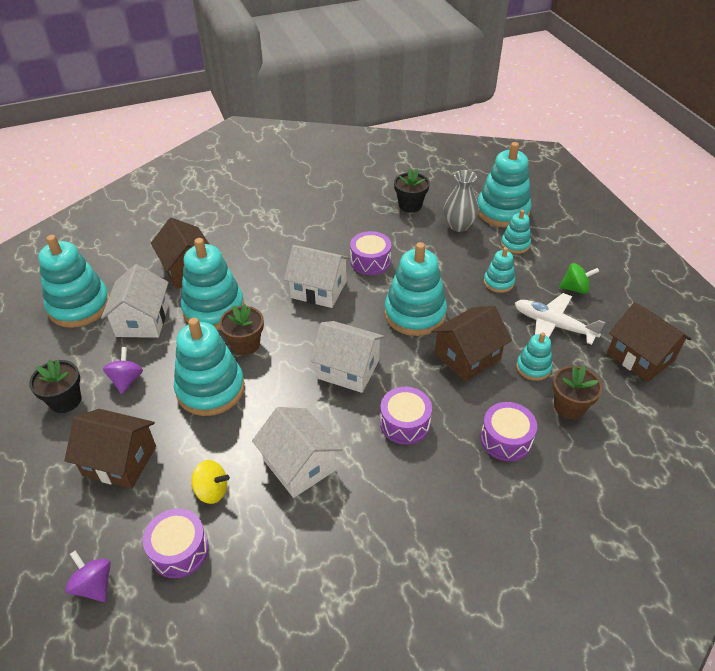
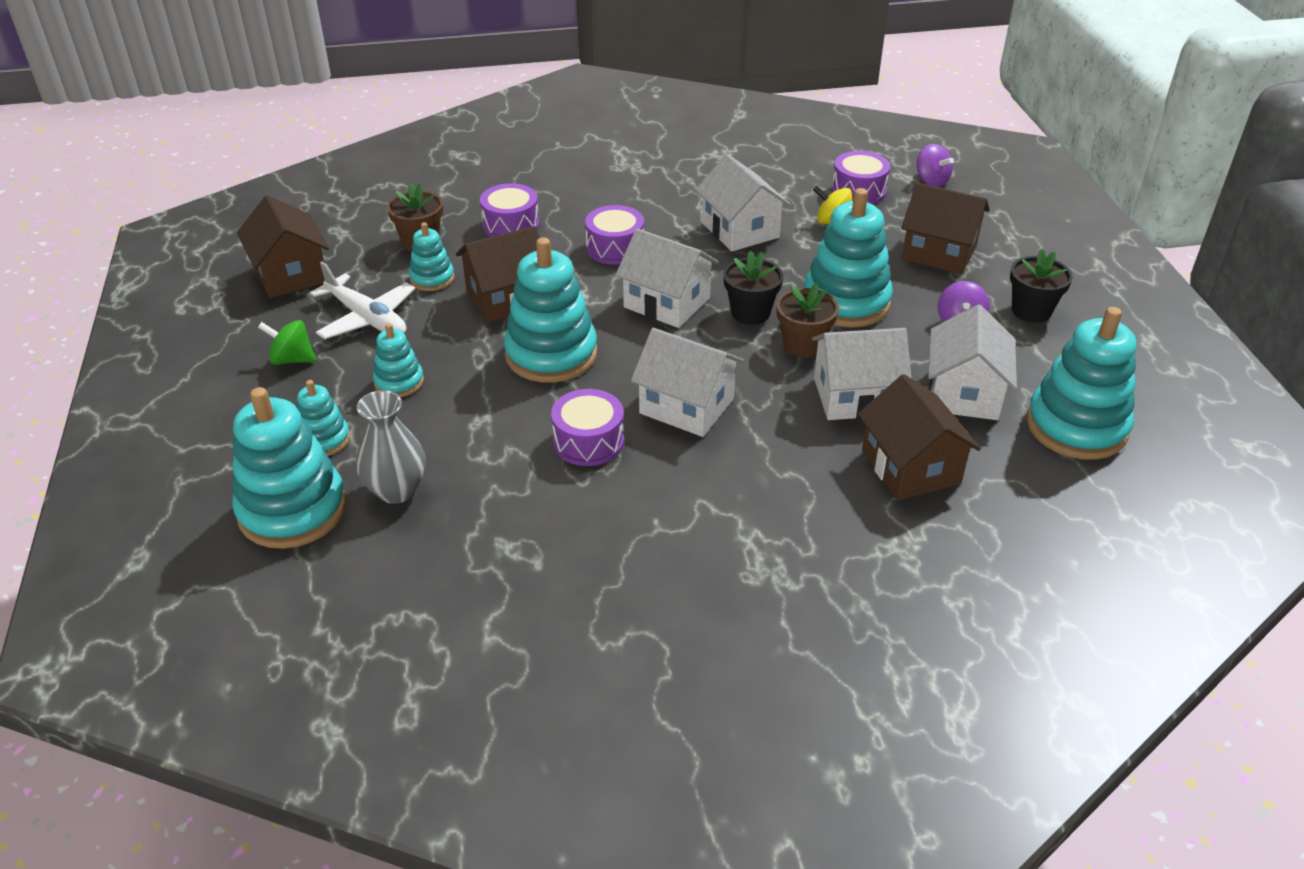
camera: 170 degrees left, 5 degrees down
(214, 309) = (855, 396): turquoise stacking toy -> white house
(410, 205) = (465, 550): black flower pot -> black flower pot (750, 313)

